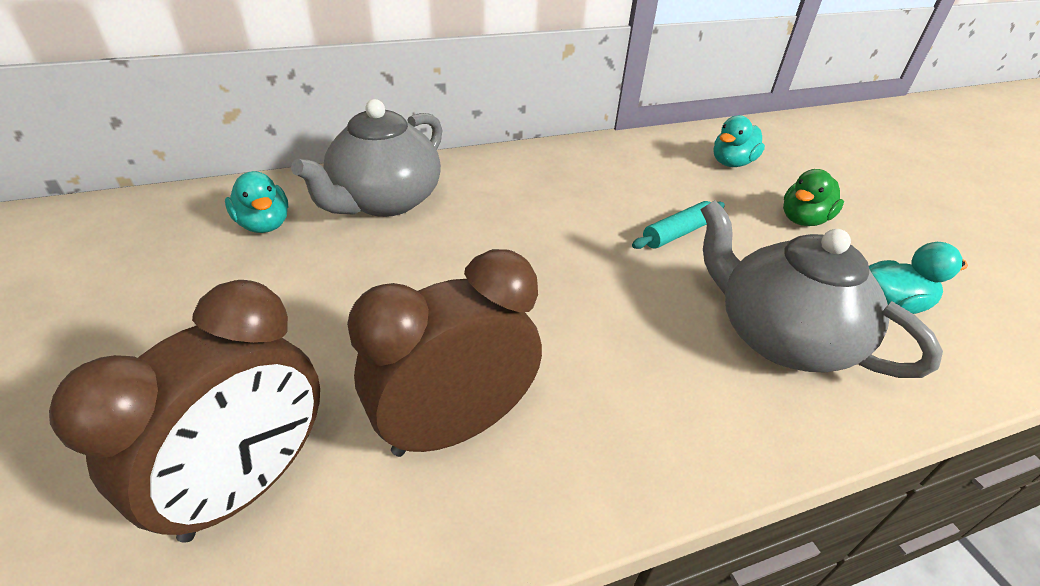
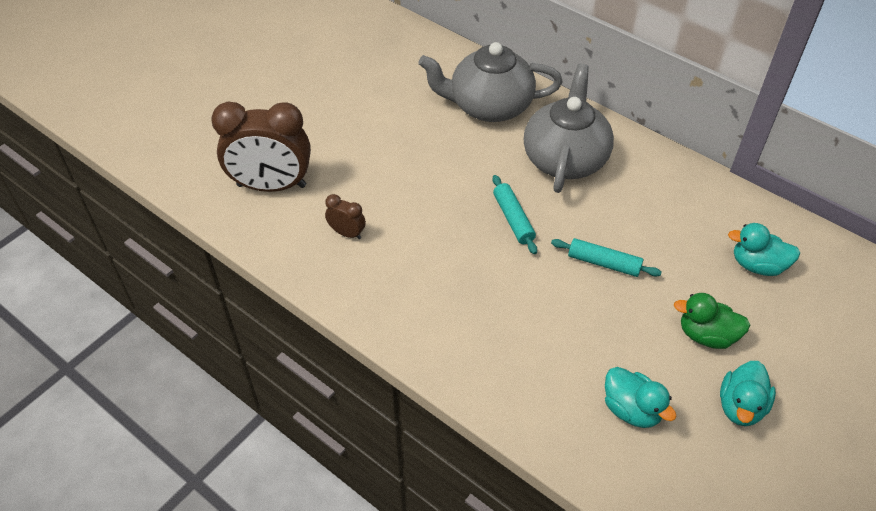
camera: 60 degrees right, 10 degrees up
(264, 224) = (418, 75): turquoise duck -> turquoise duck (740, 406)
(455, 427) = (347, 233): brown clock -> brown clock, size x0.44
(569, 261) = (513, 219): none -> turquoise rolling pin
(780, 337) = (533, 350): grey teapot -> grey teapot (565, 159)

